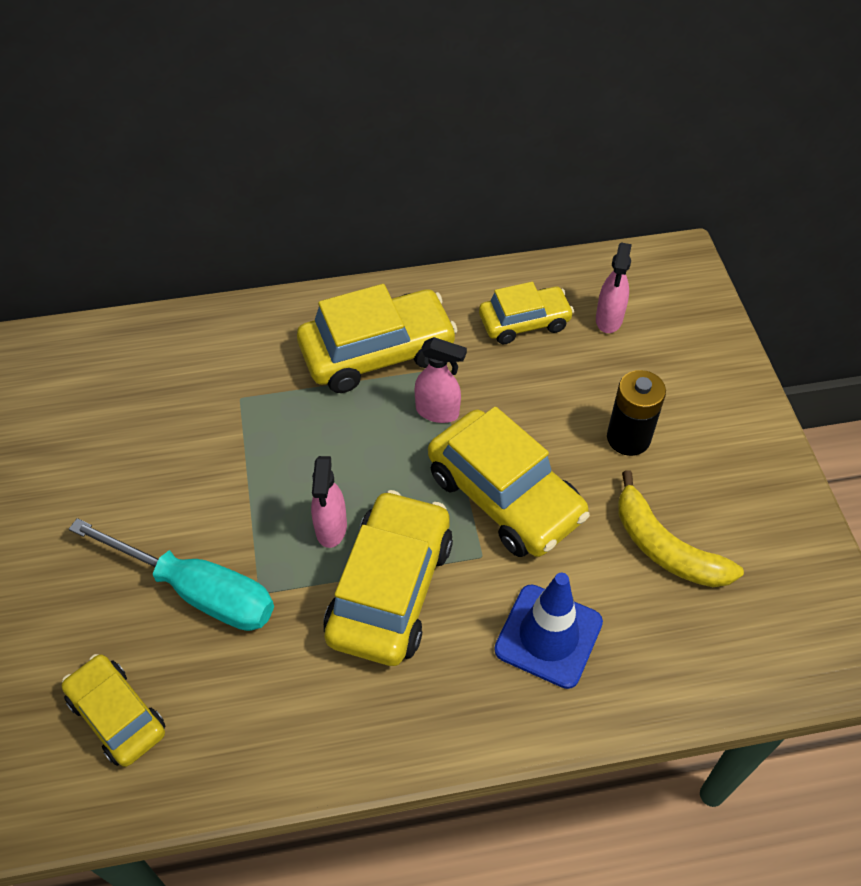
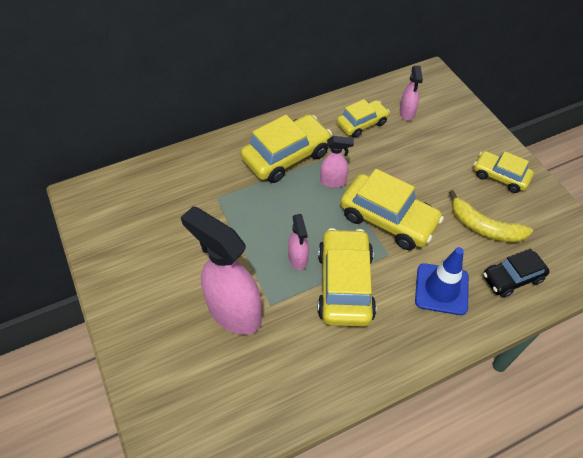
camera: 15 degrees left, 0 degrees up
(117, 716) = (213, 396): yellow car -> yellow car (500, 176)
(198, 591) = (234, 312): turquoise screwdriver -> pink spray bottle
(628, 438) = (442, 174): black battery -> none
(678, 647) = (512, 278): none -> black car

